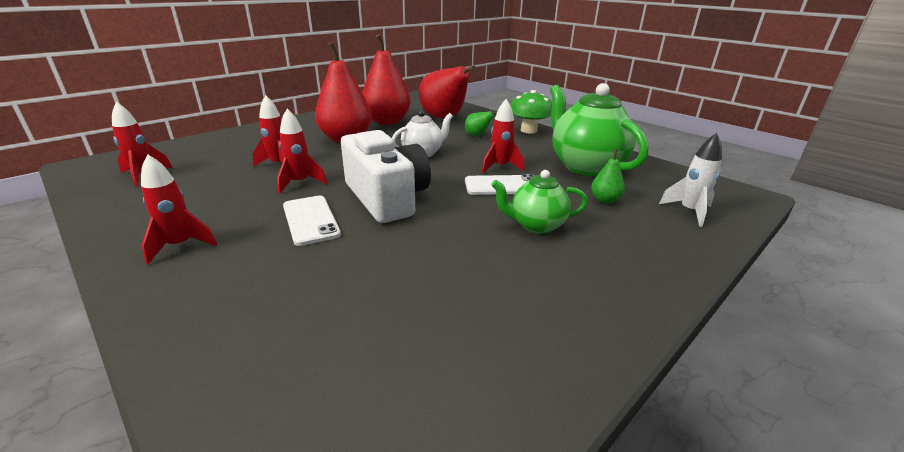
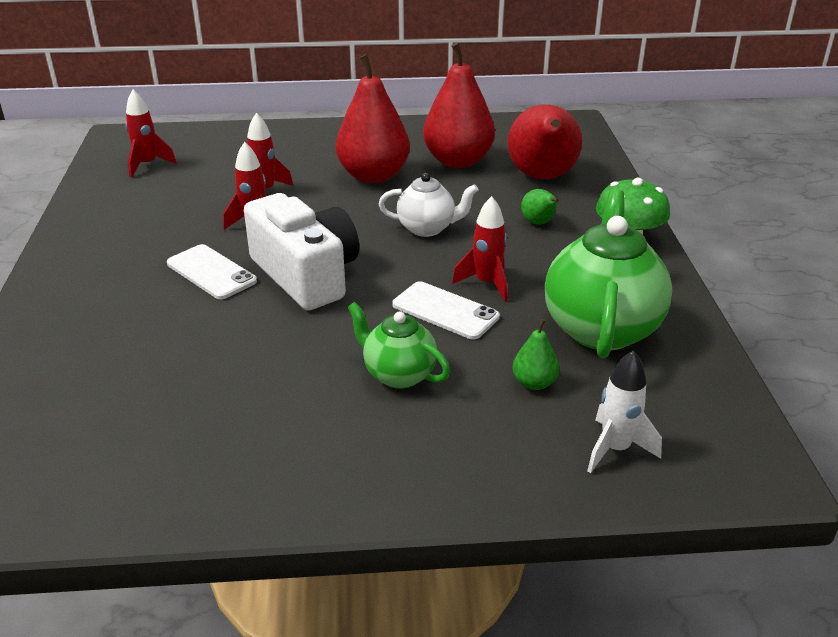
camera: 40 degrees right, 5 degrees up
(181, 246) = (97, 257): red rocket -> none
(310, 220) = (211, 272): white phone -> white phone turned 60 degrees counterclockwise
(387, 197) = (306, 275): white camera -> white camera turned 45 degrees counterclockwise

